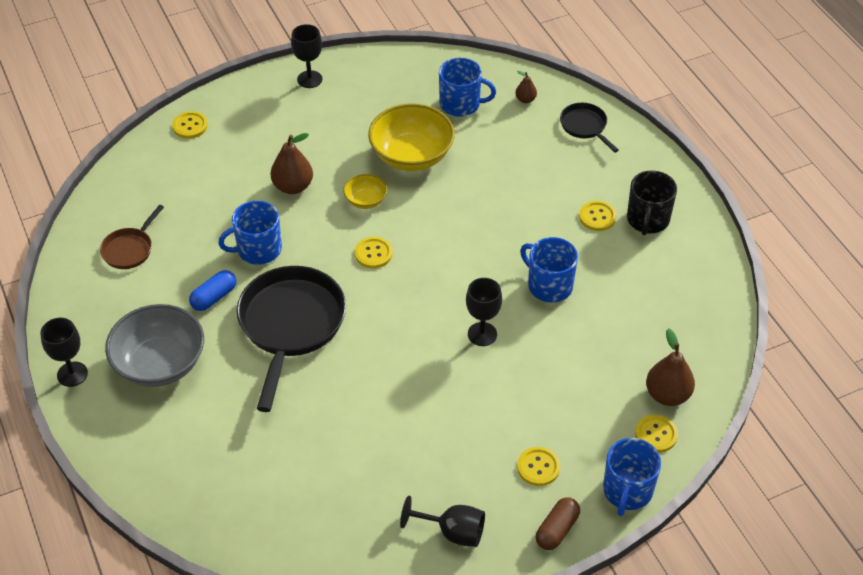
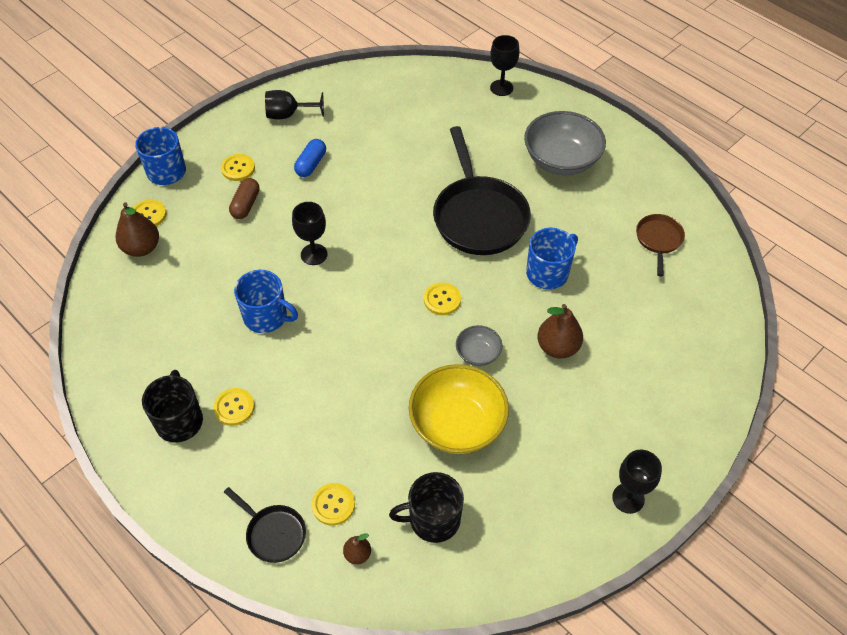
camera: 160 degrees right, 5 degrees up
(72, 374) = (619, 136): black goblet -> black goblet (501, 88)
(190, 126) = (709, 387): yellow button -> yellow button (333, 505)
(214, 297) = (556, 220): blue capsule -> blue capsule (311, 164)
(365, 200) = (478, 354): yellow bowl -> grey bowl
(461, 104) = (433, 519): blue mug -> black mug
(557, 530) = (215, 134): brown capsule -> brown capsule (246, 205)

